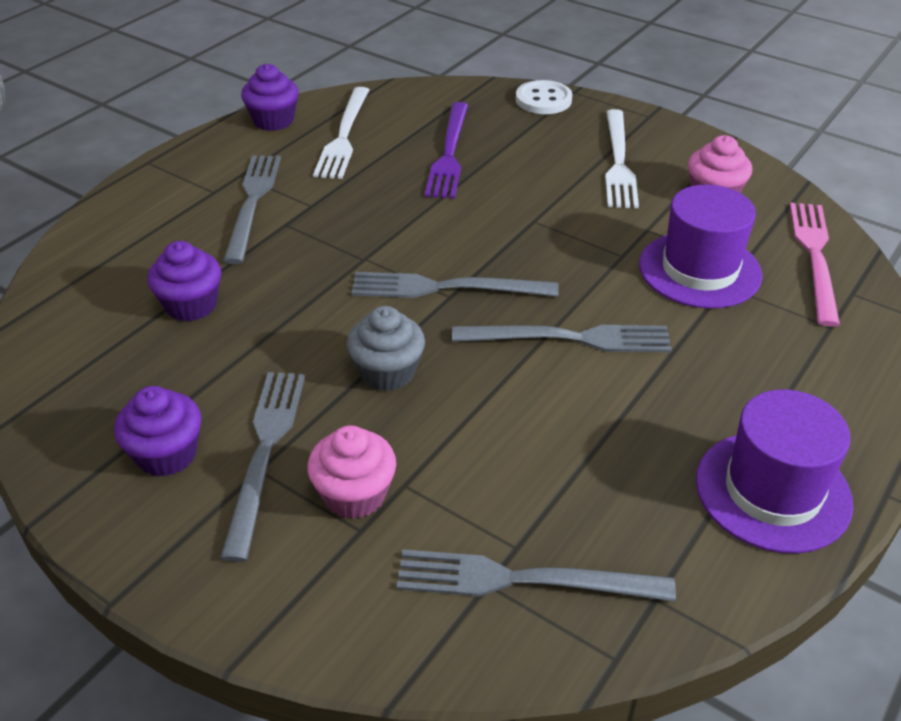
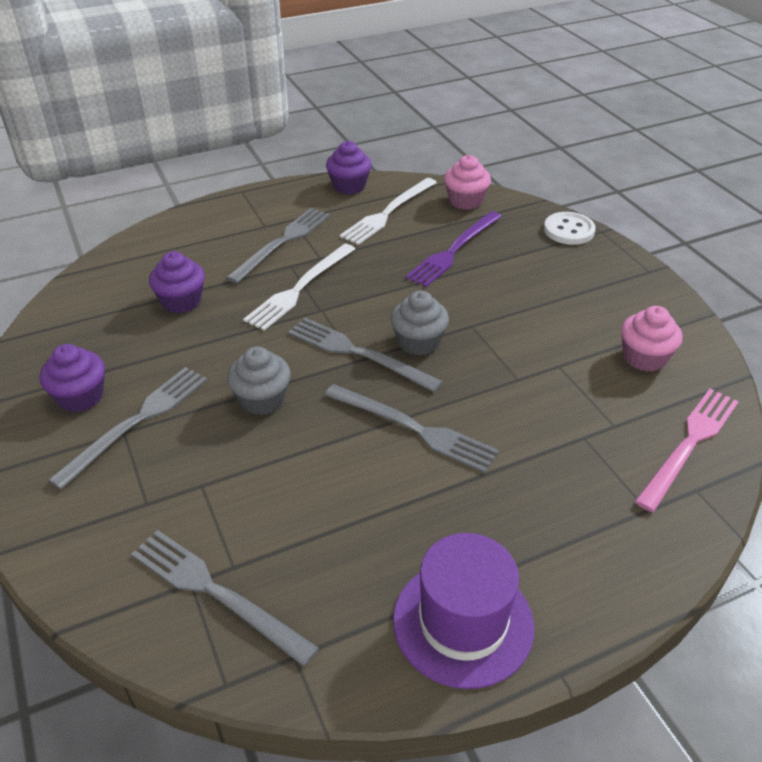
camera: 30 degrees right, 0 degrees up
(355, 494) = (164, 477): pink cupcake -> pink cupcake (465, 201)
(497, 255) = (418, 342): none -> grey cupcake
(618, 162) = (585, 301): white fork -> white fork (300, 288)
(699, 270) = (572, 415): purple hat -> none

